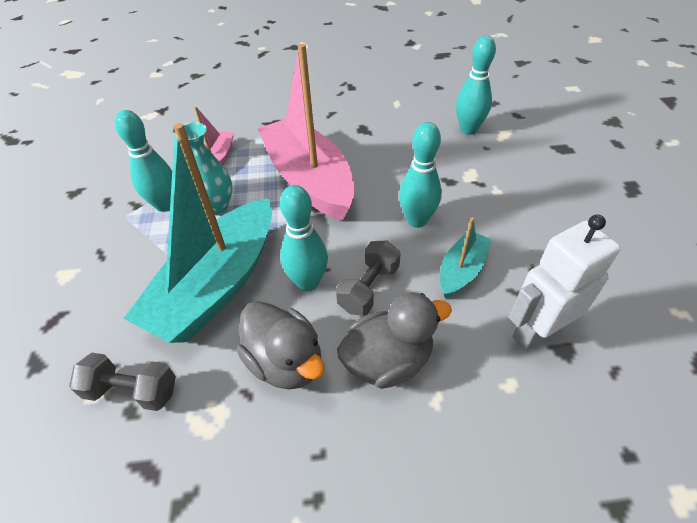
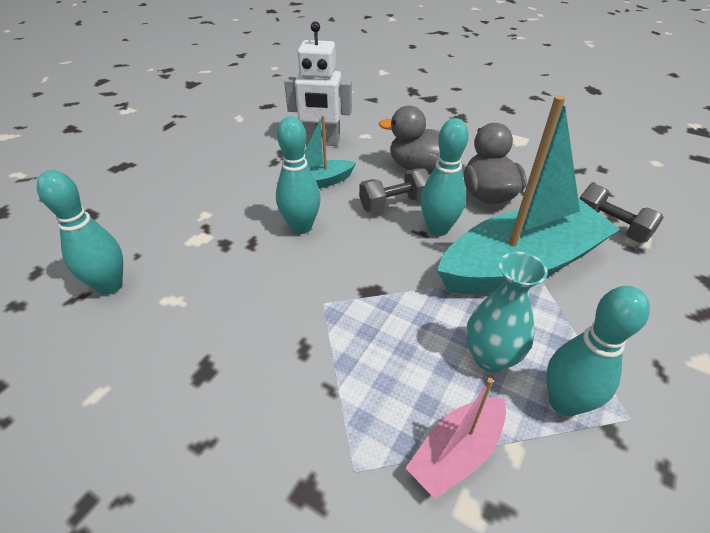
camera: 145 degrees left, 5 degrees down
(309, 180) = (353, 328): pink boat -> none

